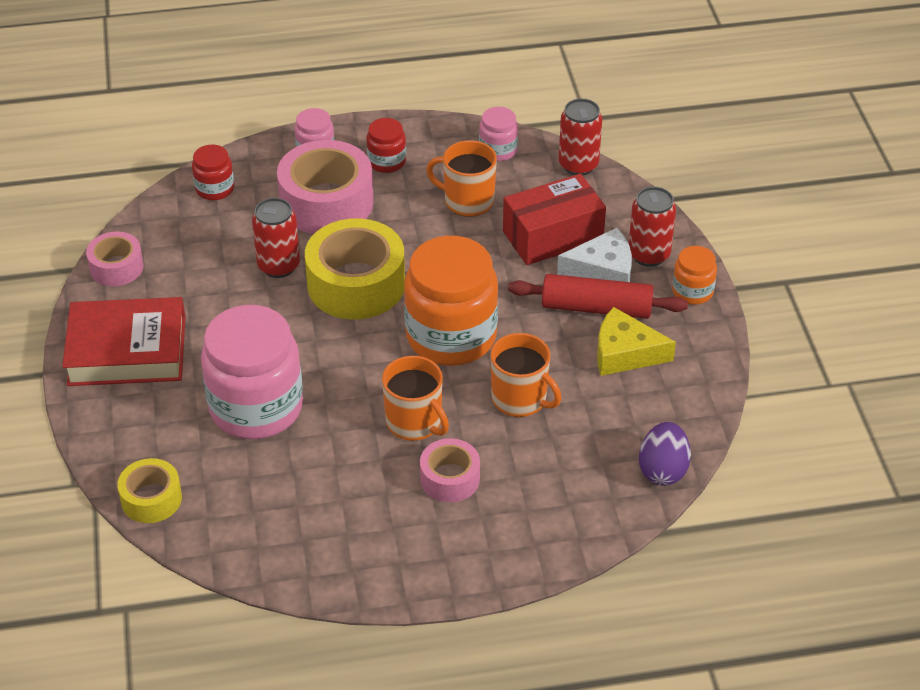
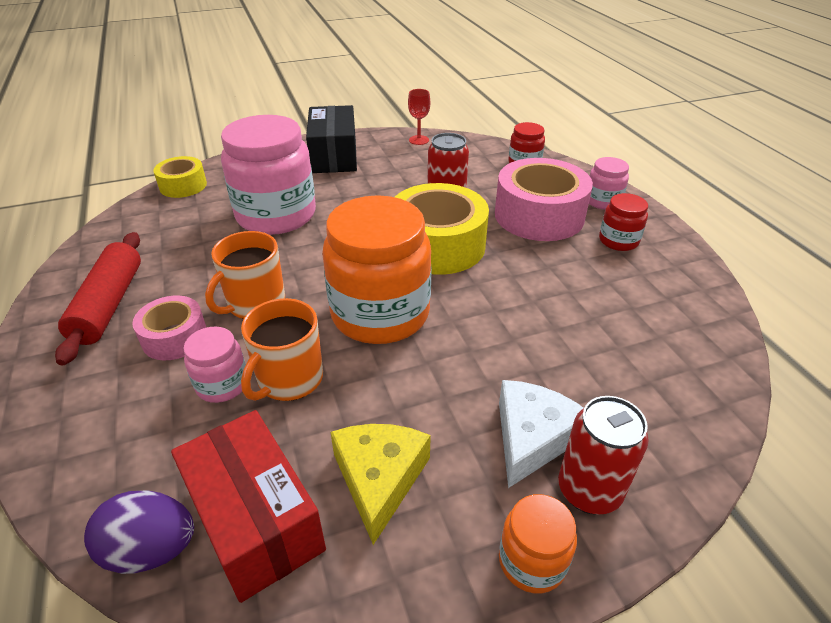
camera: 80 degrees right, 5 degrees down
(116, 267) = (419, 140): pink tape -> red goblet
(127, 350) = (334, 156): red book -> black box
(467, 201) = (594, 301): orange mug -> none
(498, 150) = (695, 314): pink jar -> pink jar (222, 384)
(553, 236) = (574, 379): red box -> red box (255, 520)
(578, 165) = (724, 390): red can -> none
(596, 308) = (459, 437): red rolling pin -> red rolling pin (109, 304)
(603, 271) = (532, 437): white cheese -> white cheese turned 135 degrees counterclockwise

